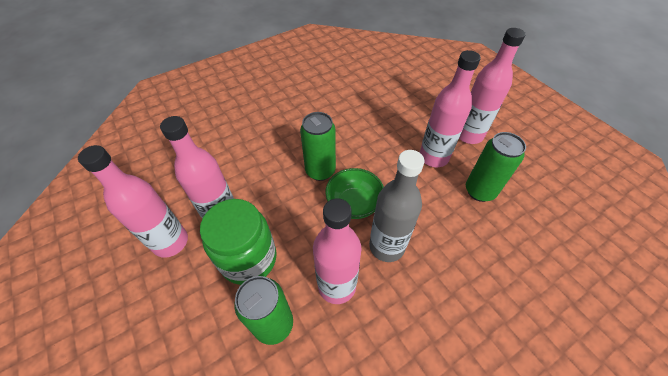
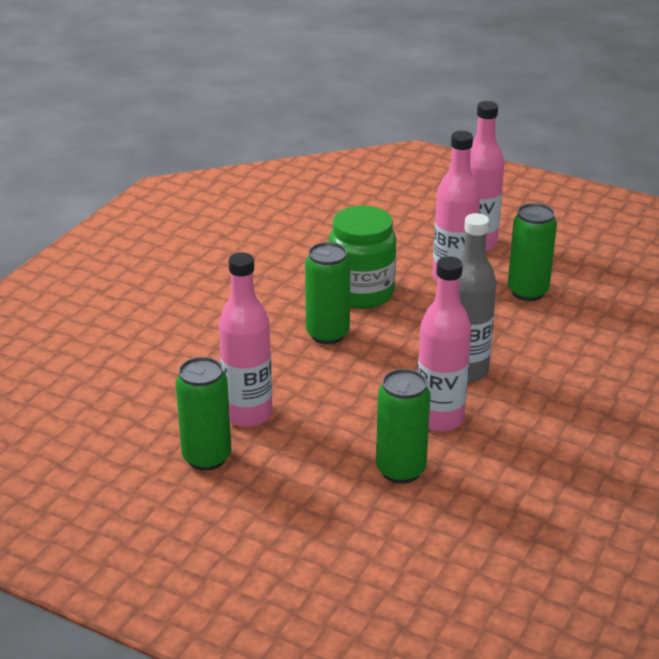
camera: 30 degrees left, 20 degrees down
(171, 242) = (206, 457): pink bottle -> green can
(249, 259) = (320, 435): green jar -> green jar (361, 293)
(354, 203) = (396, 349): green bowl -> none

